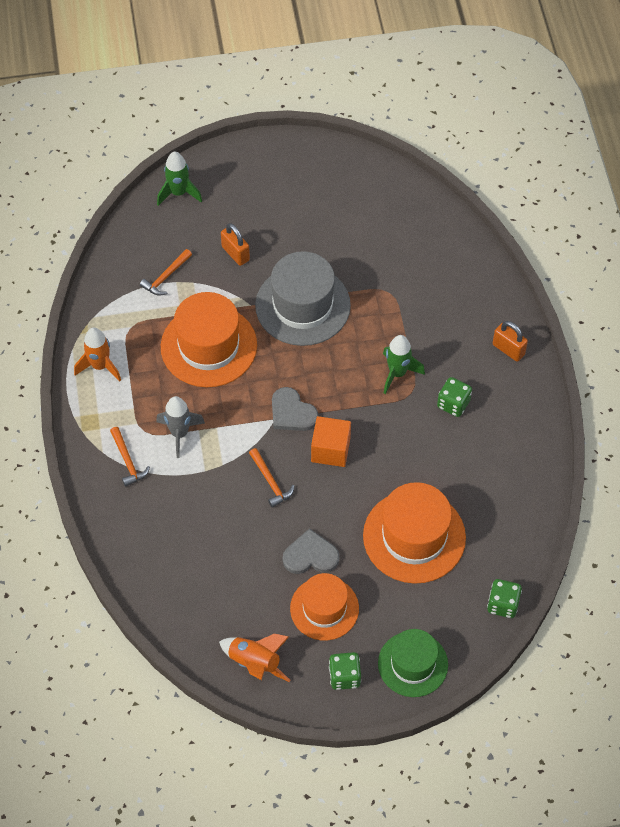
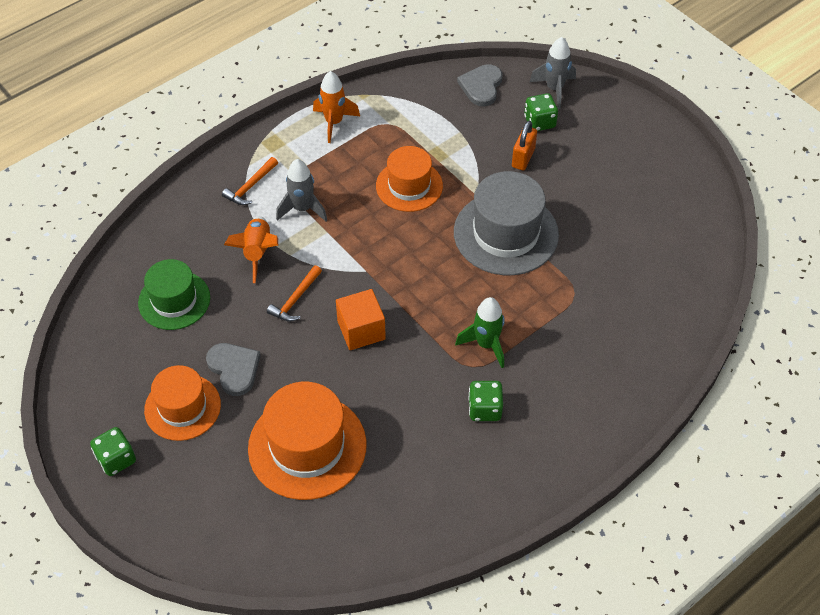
camera: 60 degrees right, 5 degrees down
(165, 277) = (458, 122): orange hammer -> none
(179, 193) = (554, 89): green rocket -> grey rocket
(208, 346) = (409, 186): orange hat -> orange hat, size x0.66
(255, 663) = (94, 378): orange rocket -> orange rocket (257, 252)
(292, 412) = (381, 280): grey heart -> grey heart (481, 86)
(413, 664) = (160, 513): green hat -> green hat (174, 300)
(503, 604) = (274, 566): green dice -> green dice (539, 122)
(508, 349) = (586, 428): orange padlock -> none

